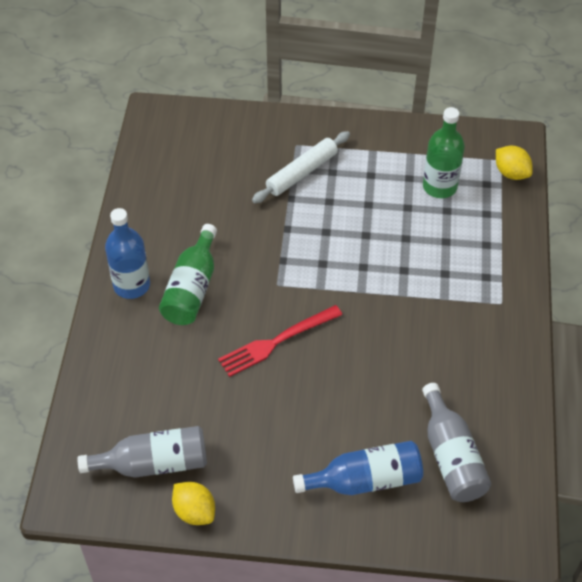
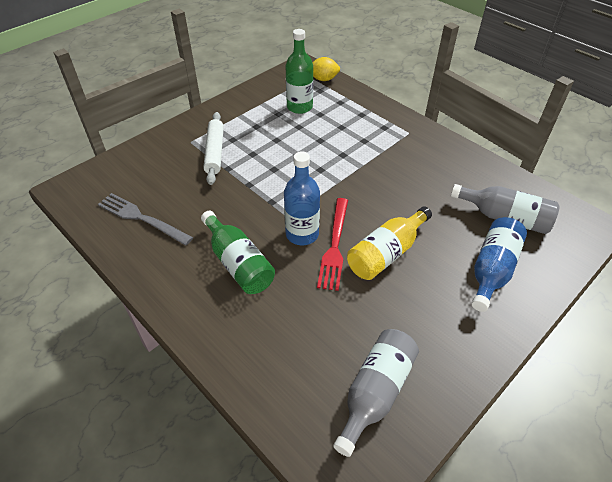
camera: 50 degrees left, 5 degrees down
(131, 285) = (193, 297): blue bottle -> blue bottle (302, 234)
(175, 188) = (141, 218): none -> grey fork
(194, 511) = (445, 393): yellow lemon -> none
(306, 385) = (386, 253): none -> yellow bottle

